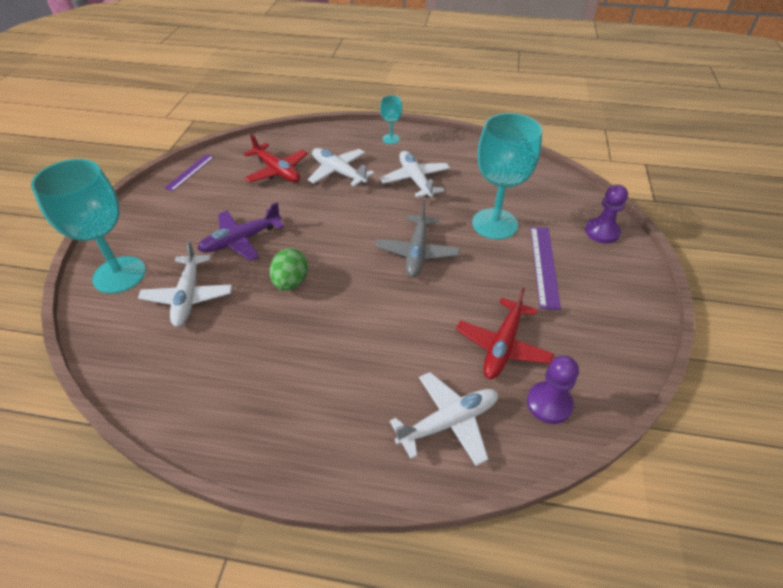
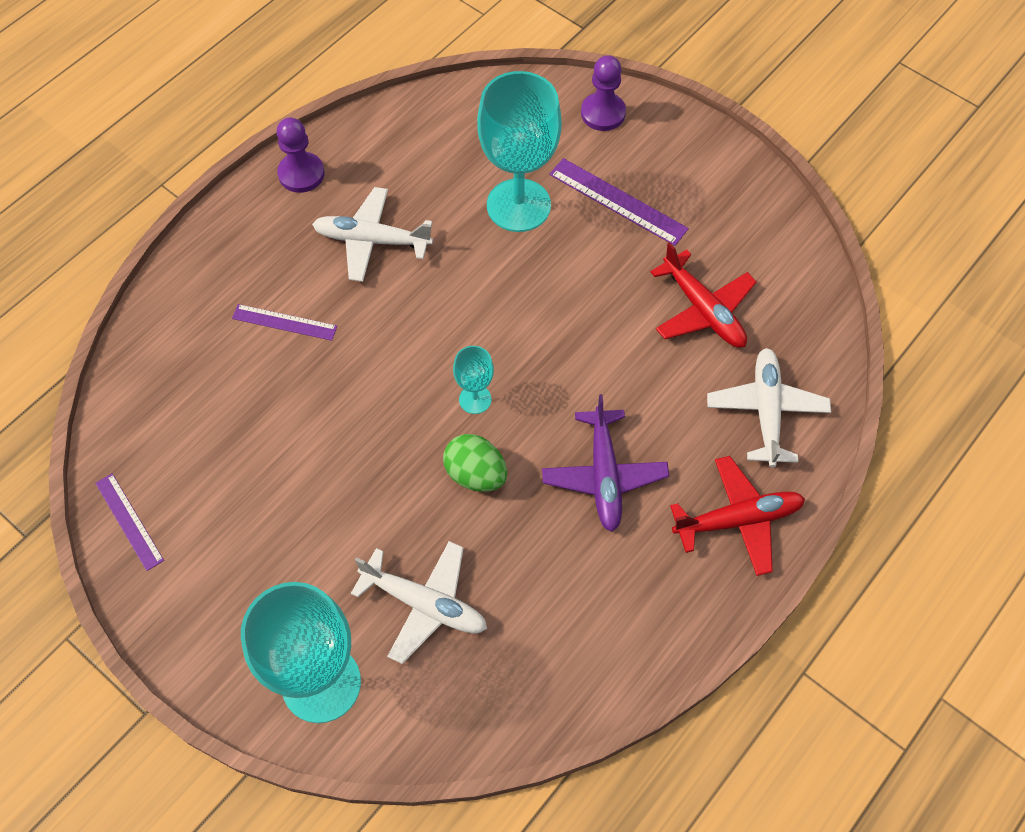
camera: 60 degrees left, 15 degrees up
(241, 240) = (352, 504): purple plane -> purple plane (604, 476)
(277, 171) = (220, 399): red plane -> red plane (738, 520)
(338, 172) = (284, 322): white plane -> purple ruler
(391, 139) = (252, 219): turquoise goblet -> turquoise goblet (475, 399)
(417, 252) = (513, 312): grey plane -> none
(549, 403) = (792, 314): purple pawn -> purple pawn (301, 174)

